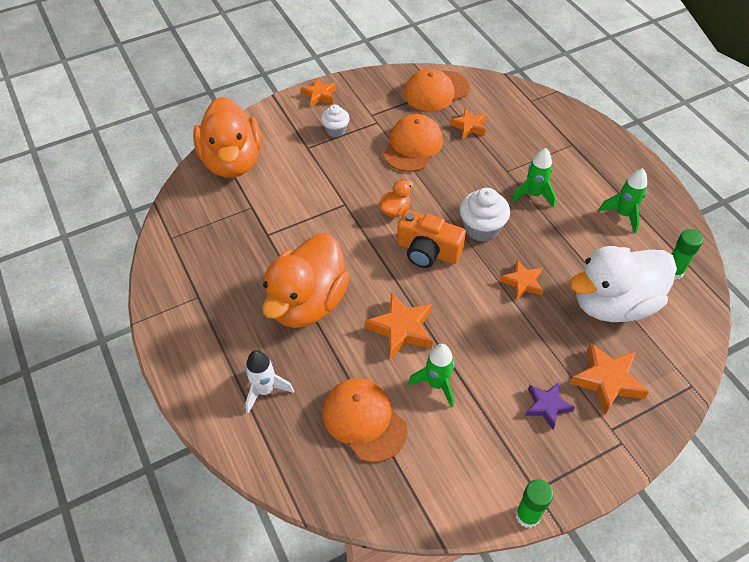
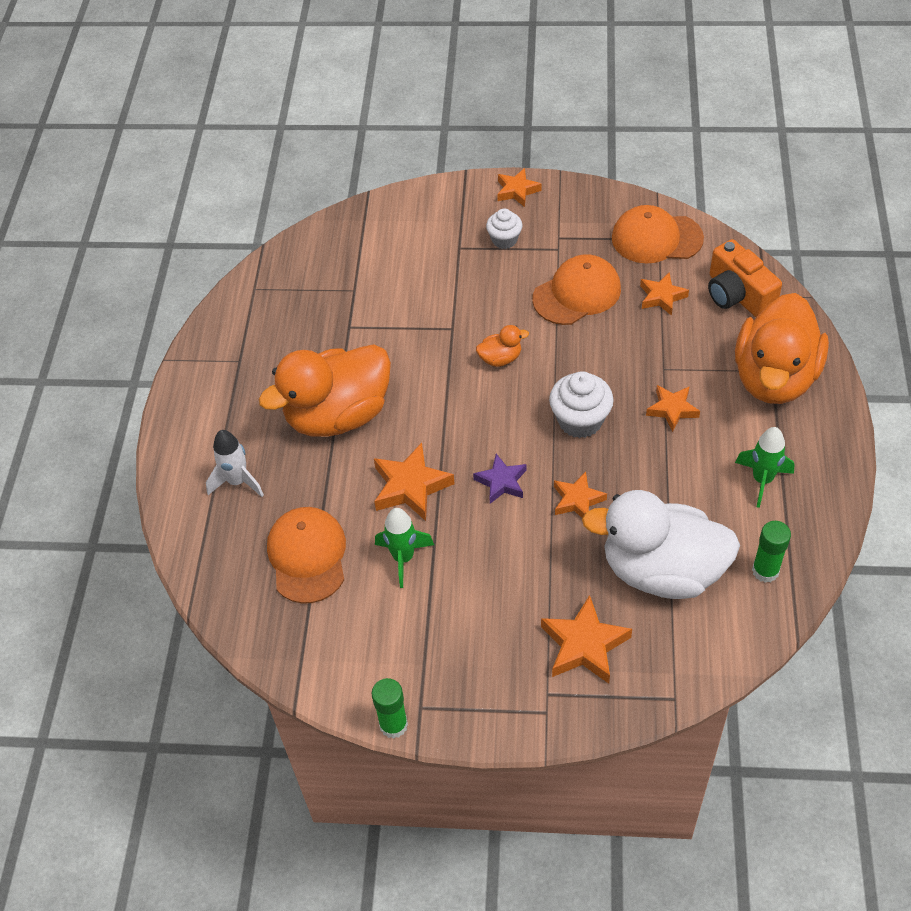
camera: 35 degrees right, 0 degrees up
(232, 161) = (370, 231): orange duck -> orange duck (774, 378)
(427, 251) = (500, 419): orange camera -> orange camera (737, 295)
(533, 195) = (672, 409): green rocket -> orange star
(547, 406) = (498, 636): purple star -> purple star (501, 482)

